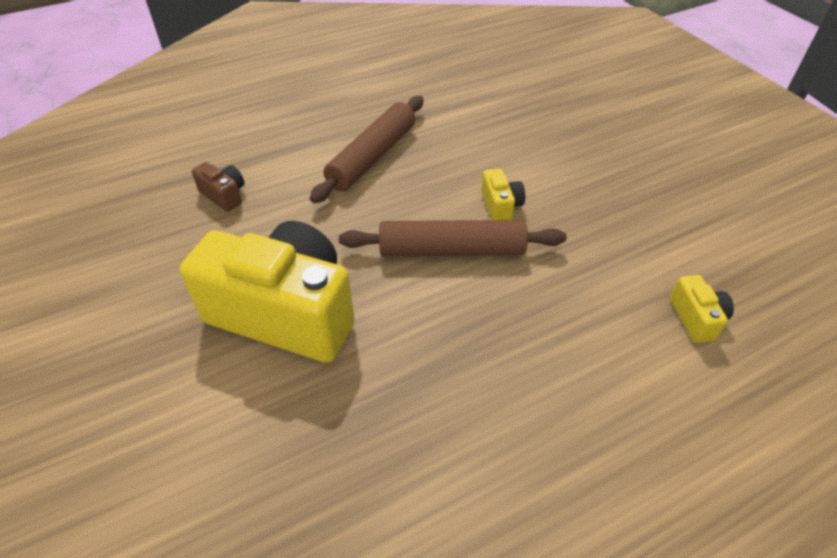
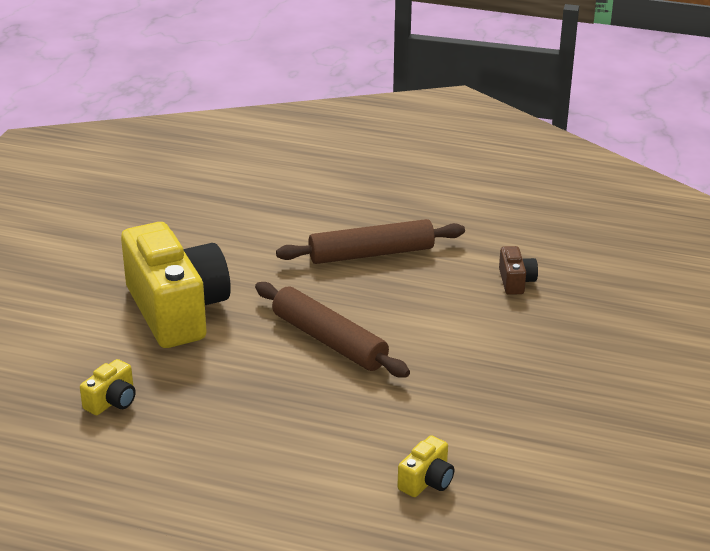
camera: 45 degrees right, 15 degrees down
(224, 195) = (236, 224): brown camera -> brown camera (516, 281)
(500, 206) = (410, 337): yellow camera -> yellow camera (112, 401)

